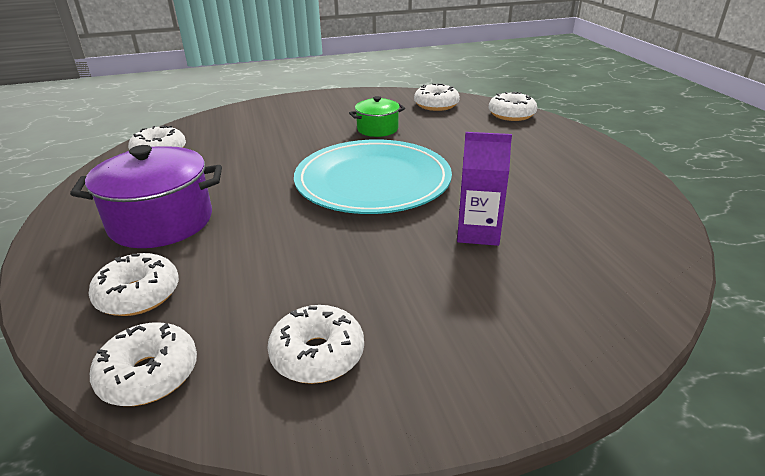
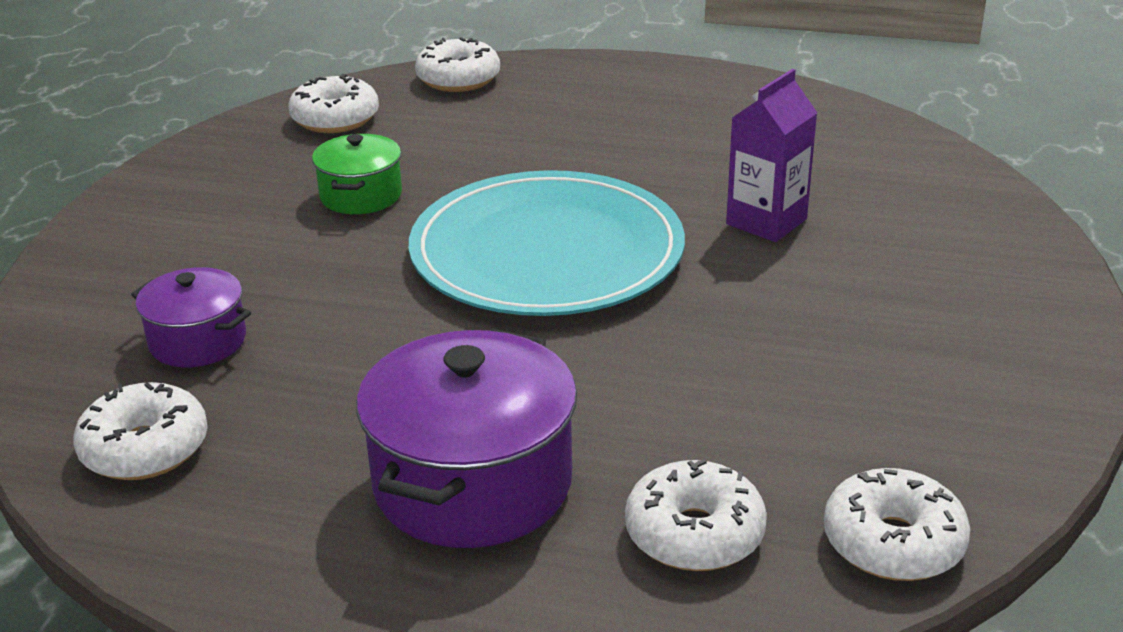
camera: 60 degrees left, 0 degrees up
(237, 137) = (198, 341): none -> purple pot
(317, 354) = (932, 403): white donut -> none

